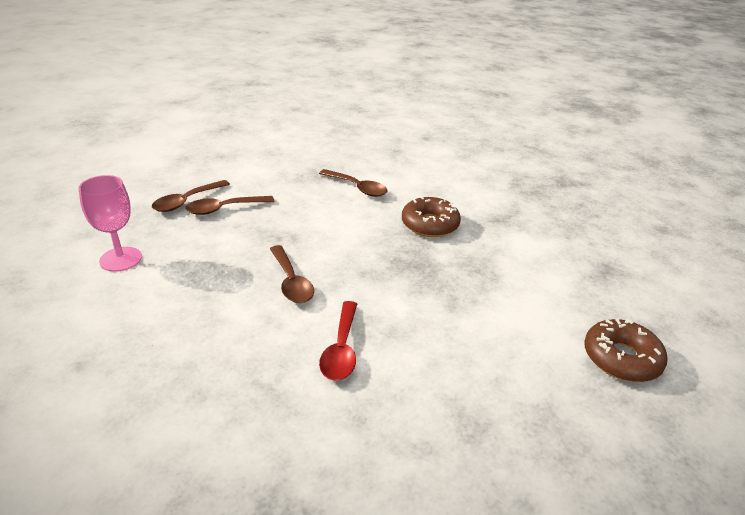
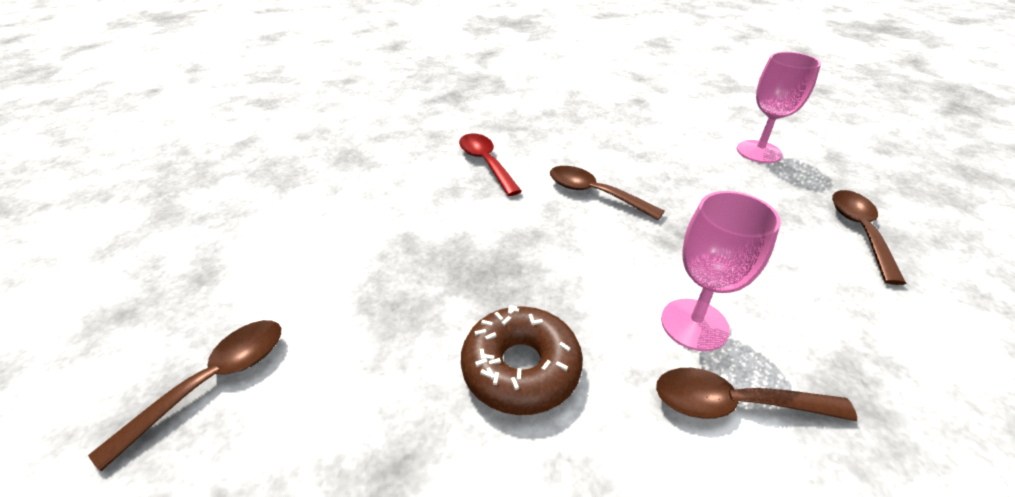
camera: 150 degrees right, 5 degrees up
(224, 209) = (805, 242): brown spoon -> brown spoon (214, 381)
(336, 208) = (694, 324): none -> pink goblet
(621, 358) = (188, 257): brown donut -> none

